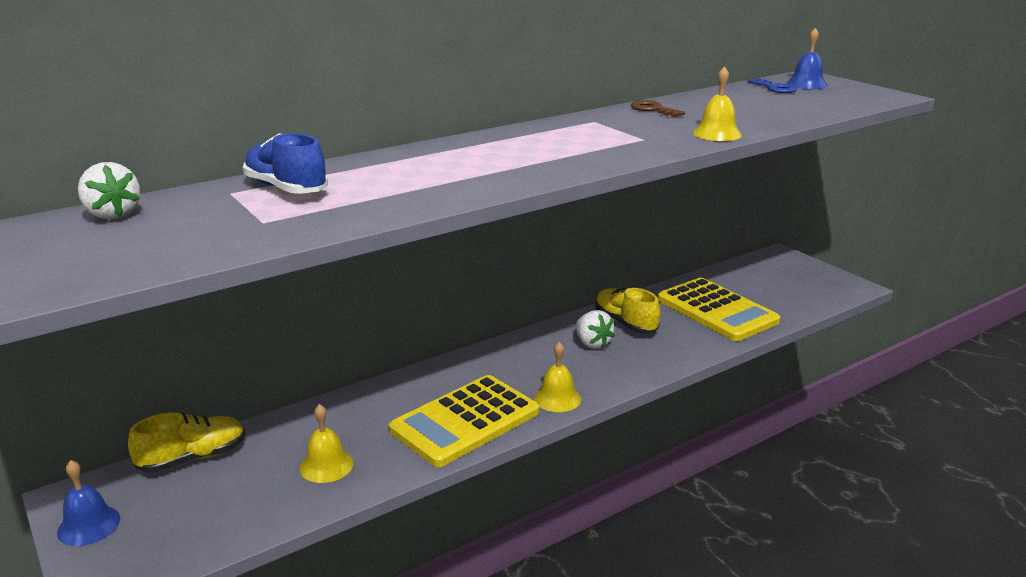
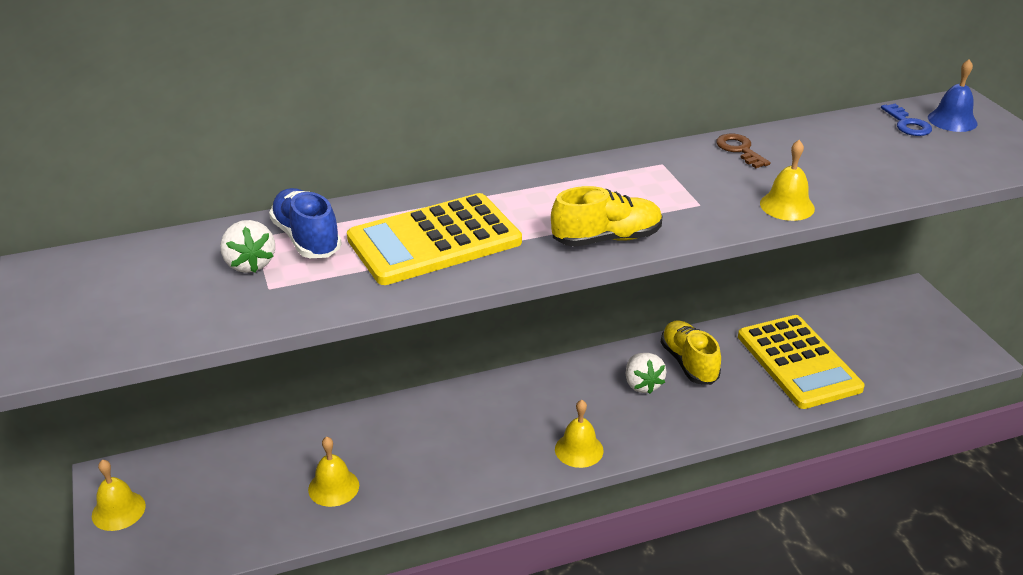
camera: 15 degrees right, 10 degrees up
(88, 525) = (118, 510): blue bell -> yellow bell
(112, 214) = (144, 256): white strawberry -> white strawberry (250, 264)
(193, 458) = (219, 455): yellow shoe -> yellow shoe (606, 239)
(465, 421) = (478, 460): yellow calculator -> yellow calculator (434, 241)

